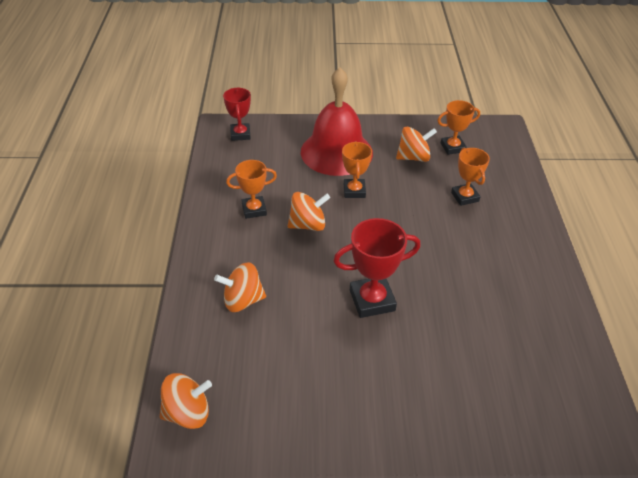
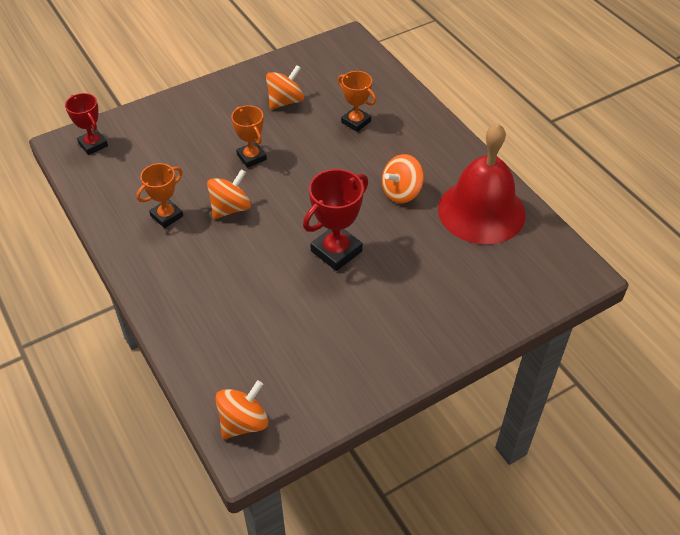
camera: 30 degrees left, 5 degrees up
(242, 300) = (220, 305): orange spinning top -> orange spinning top (401, 192)
(336, 152) = (207, 125): red bell -> red bell (481, 211)
(452, 147) = (315, 77): orange trophy -> none

